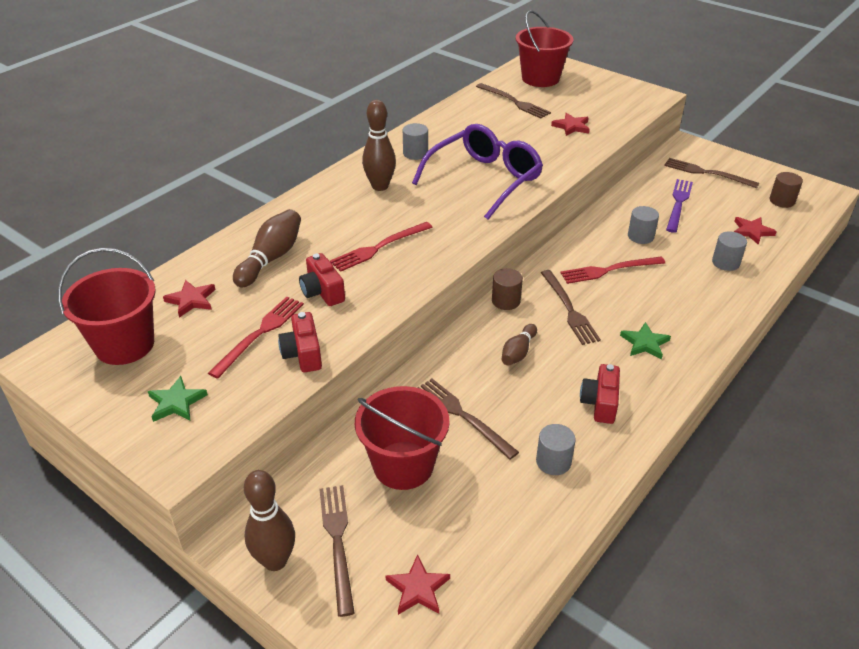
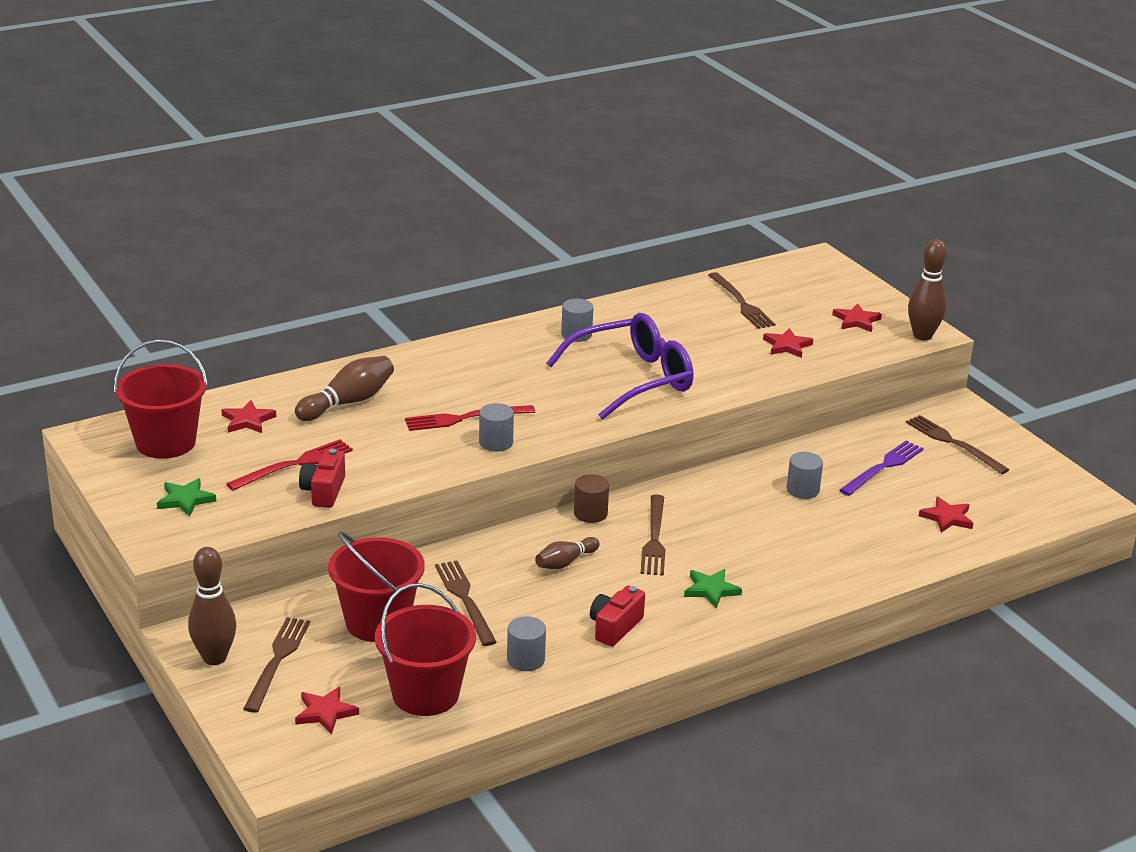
camera: 20 degrees right, 10 degrees down
(322, 292) = (378, 444): red camera -> none
(380, 186) = (510, 359): brown bowling pin -> brown bowling pin (922, 336)
(540, 78) = (799, 282): red bucket -> red bucket (425, 694)
(601, 97) = (856, 321): none -> red star
(609, 270) = (733, 513): red fork -> none
(725, 262) = (881, 540): grey cylinder -> grey cylinder (496, 442)
(782, 201) = (1021, 495): brown cylinder -> none

